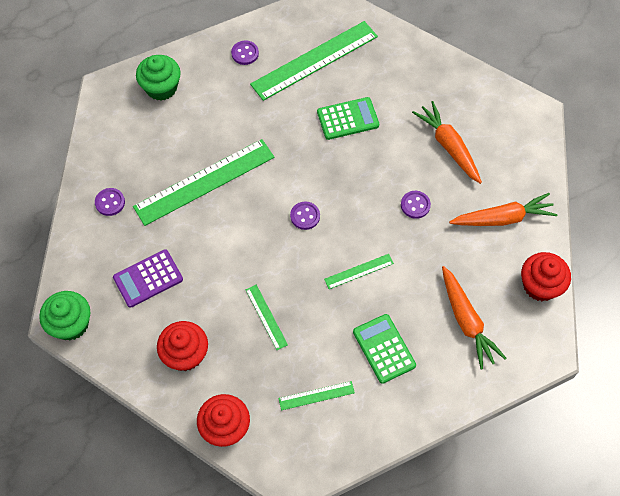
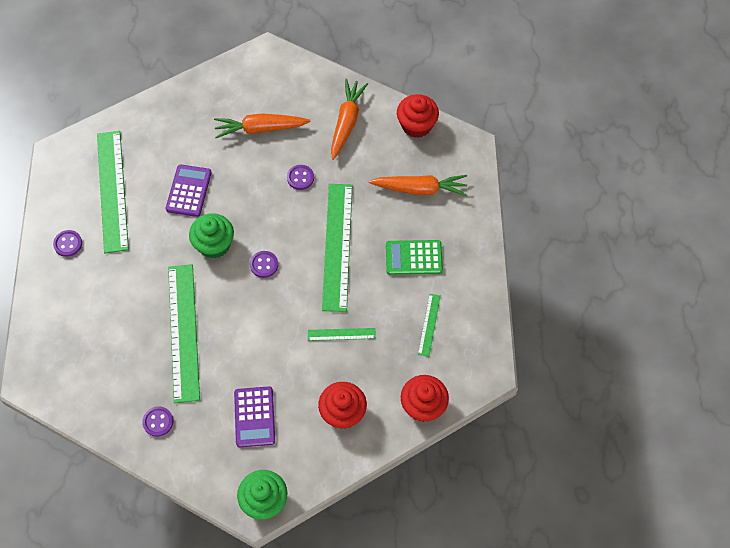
camera: 65 degrees left, 0 degrees up
(161, 88) = (60, 330): green cupcake -> green cupcake (214, 244)
(348, 119) = (188, 191): green calculator -> purple calculator
(358, 271) = (337, 246): green ruler -> green ruler, size x2.18

